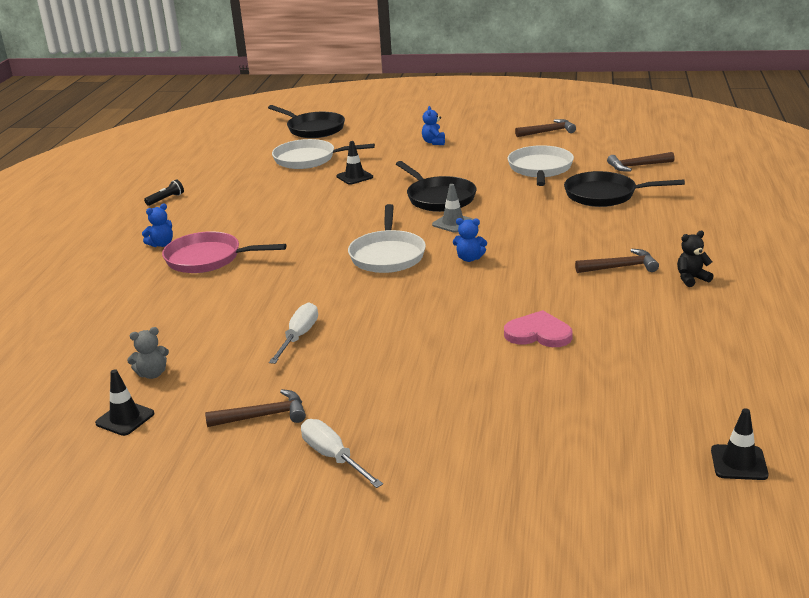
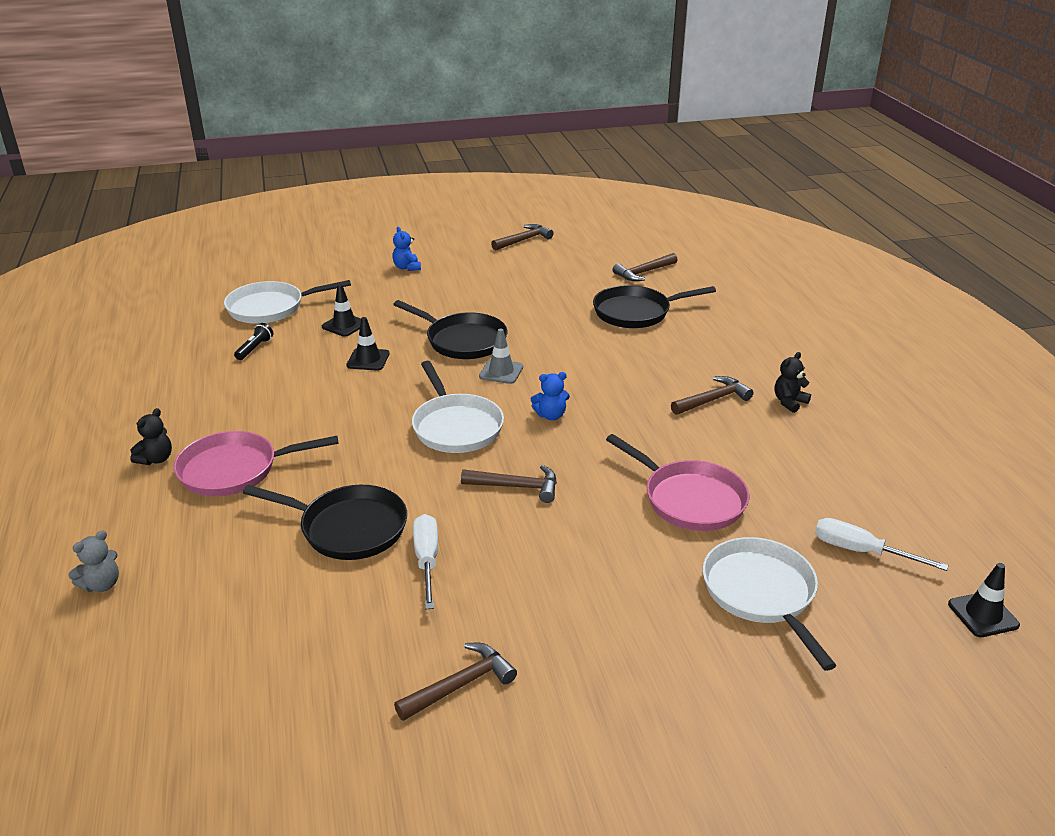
camera: 25 degrees left, 5 degrees up
(125, 418) = (282, 736): black traffic cone -> black traffic cone (368, 360)
(152, 374) = (274, 658): grey teddy bear -> grey teddy bear (102, 584)
(161, 244) = (156, 459): blue teddy bear -> black teddy bear
(166, 199) = (117, 391): black flashlight -> black flashlight (255, 348)
(313, 129) = (248, 265): black pan -> black pan (348, 528)
(333, 457) = (583, 721): white screwdriver -> white screwdriver (861, 551)
(403, 302) = (516, 487): none -> brown hammer
(538, 333) = (689, 499): pink heart -> pink pan
(540, 169) = (547, 288): white pan -> white pan (761, 594)

